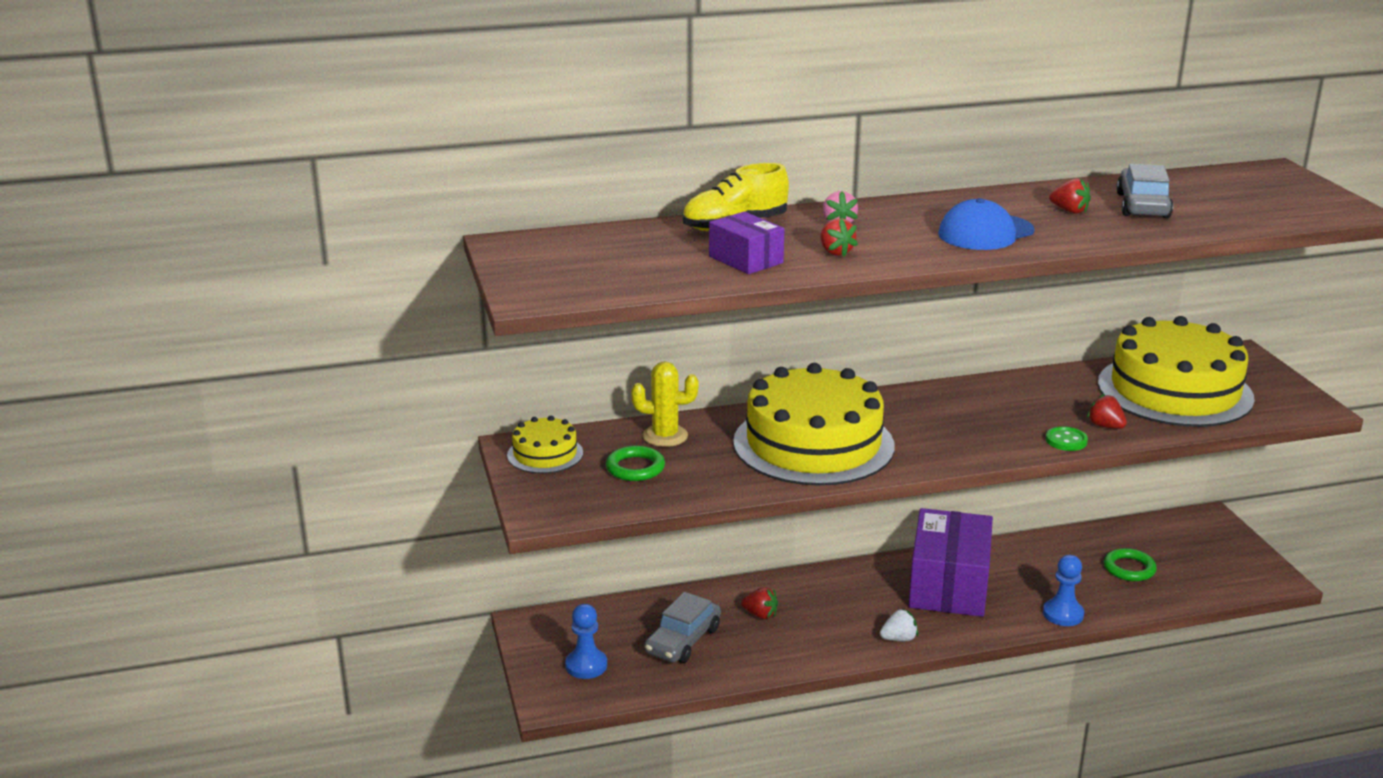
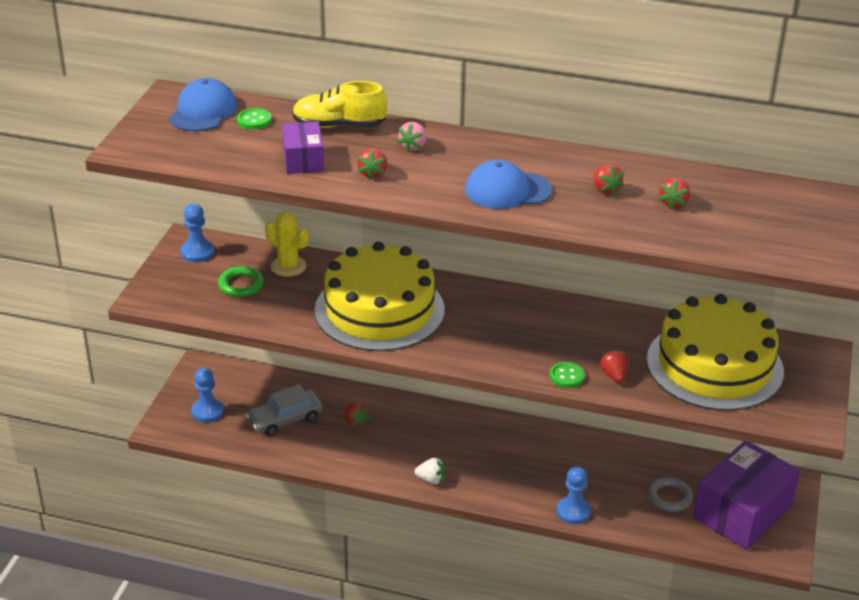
camera: 30 degrees right, 10 degrees up
(545, 454) = (197, 252): yellow cake -> blue pawn
(566, 248) = (203, 111): none -> blue cap
(636, 242) = (254, 120): none -> green button
(948, 585) = (512, 454): purple box -> purple box (742, 512)
(1129, 568) = (669, 497): green ring -> grey ring
(1142, 205) = (673, 203): grey car -> red strawberry

